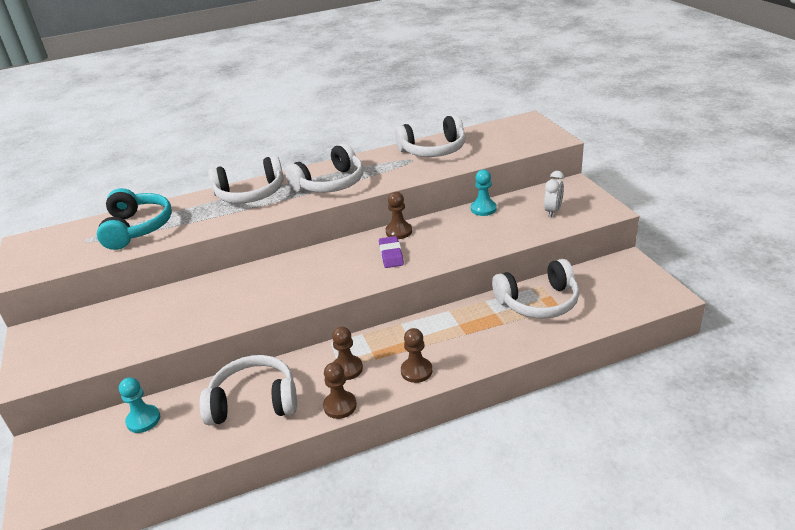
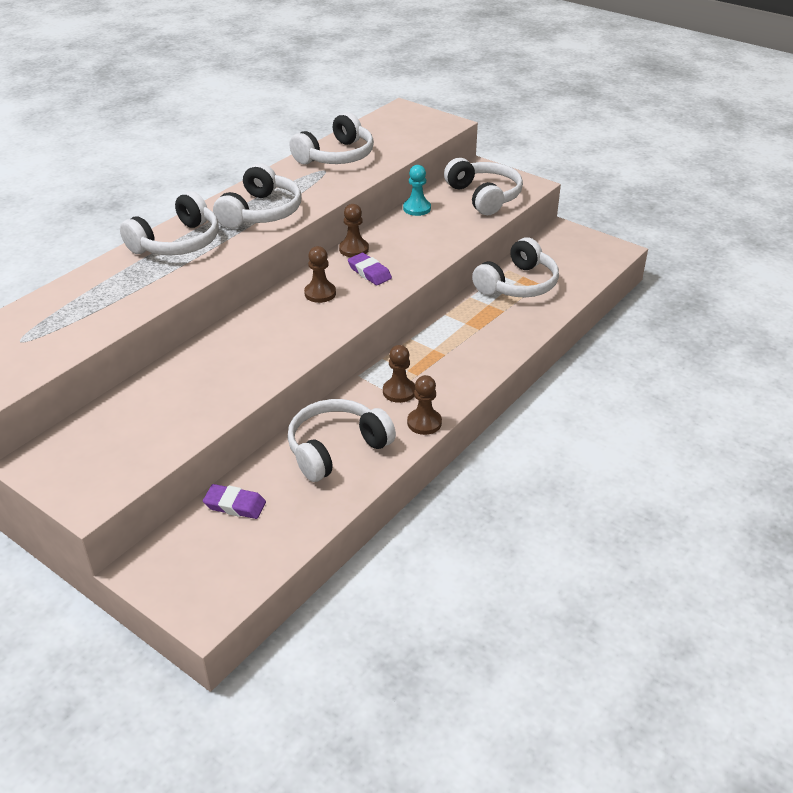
camera: 35 degrees left, 5 degrees up
(137, 228) = (77, 310): turquoise headphones -> none
(143, 420) = (235, 505): turquoise pawn -> purple eraser
(416, 371) = (465, 372): brown pawn -> brown pawn (320, 293)
(553, 211) = (484, 196): white clock -> white headphones

